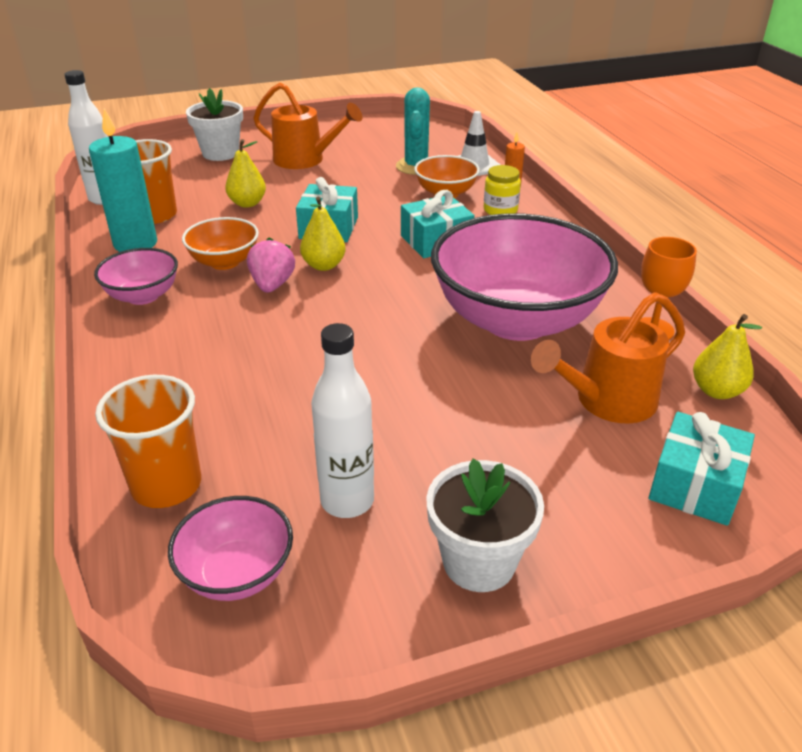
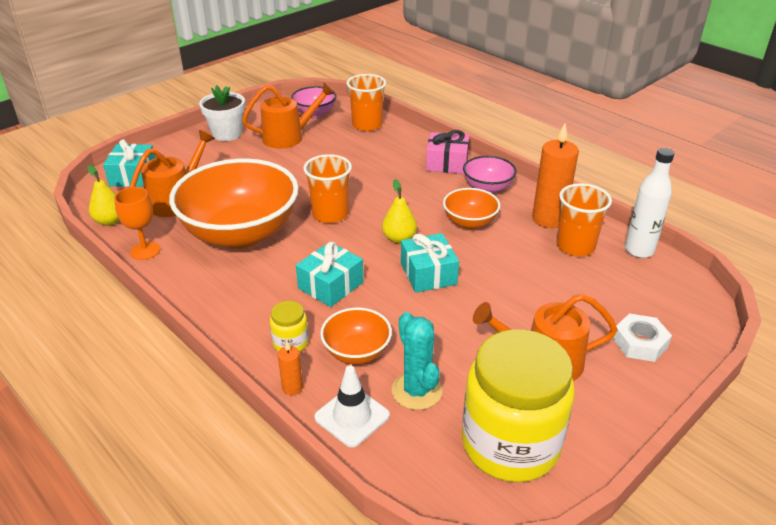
camera: 155 degrees right, 0 degrees up
(135, 244) = (548, 219): turquoise candle -> orange candle
(141, 348) = (447, 163): none -> pink gift
(220, 153) = (640, 343): white flower pot -> white nut
(247, 203) = (522, 280): yellow pear -> none
(272, 285) = (418, 215): pink strawberry -> none
(347, 501) = (289, 137): white bottle -> orange watering can
(378, 137) = (510, 444): none -> yellow jar
(382, 315) = (330, 214): none -> orange cup
(516, 320) = (241, 233): pink bowl -> orange bowl

